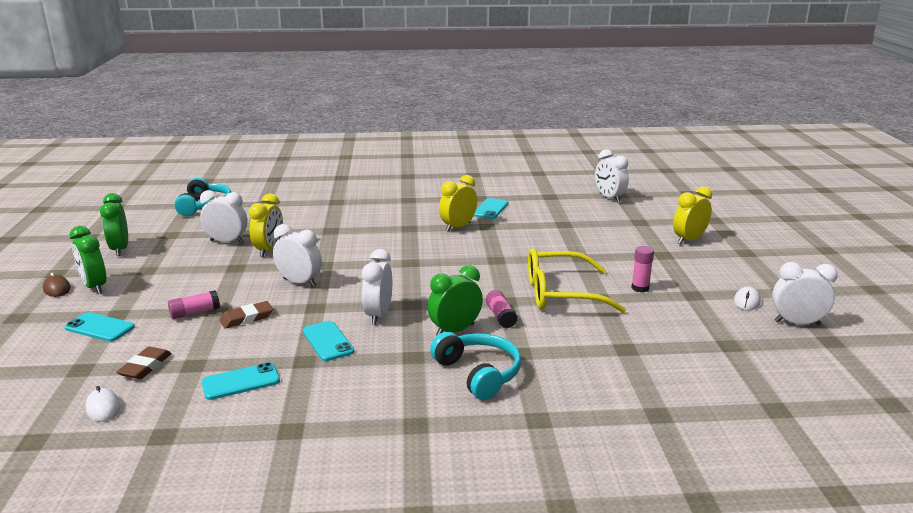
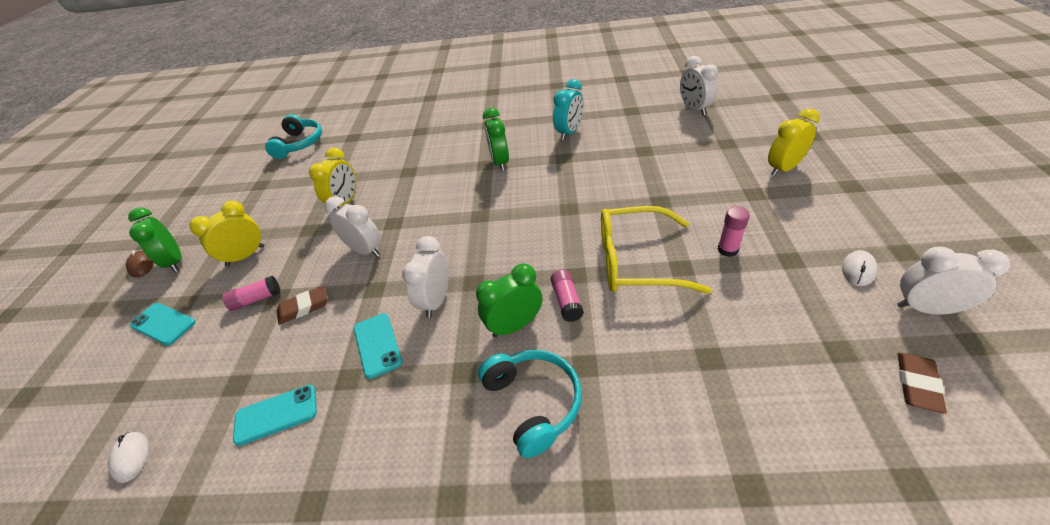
camera: 10 degrees right, 20 degrees up
(120, 249) = (211, 207): green clock -> green clock (500, 162)
(145, 366) = (189, 387): brown eraser -> brown eraser (917, 384)
(227, 242) = (309, 192): white clock -> none
(458, 227) = (534, 160): yellow clock -> yellow clock (246, 256)
(490, 209) = (569, 132): turquoise phone -> turquoise clock

